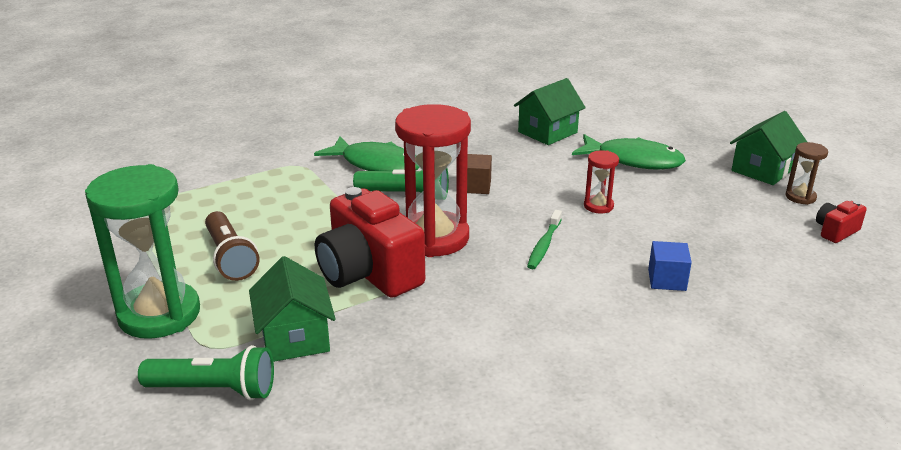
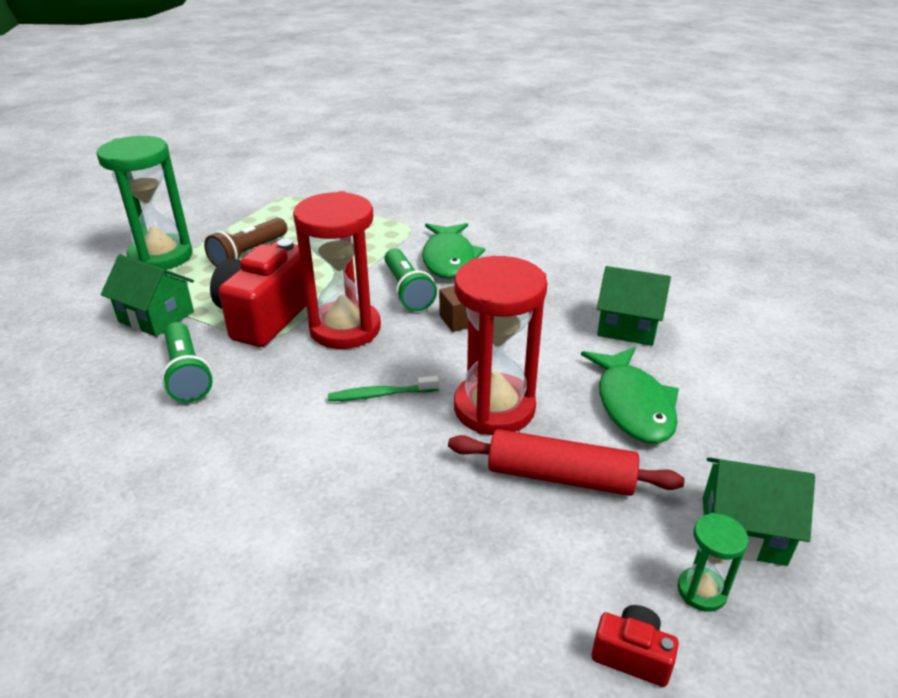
camera: 60 degrees right, 5 degrees up
(214, 390) = (80, 309): green flashlight -> green flashlight (187, 374)
(295, 337) = (156, 317): green house -> green house turned 75 degrees clockwise
(598, 206) = (494, 408): red hourglass -> red hourglass, size x2.22
(667, 280) = (372, 502): blue cube -> none
(685, 206) = (560, 477): none -> red rolling pin
(800, 197) = (701, 591): brown hourglass -> green hourglass

